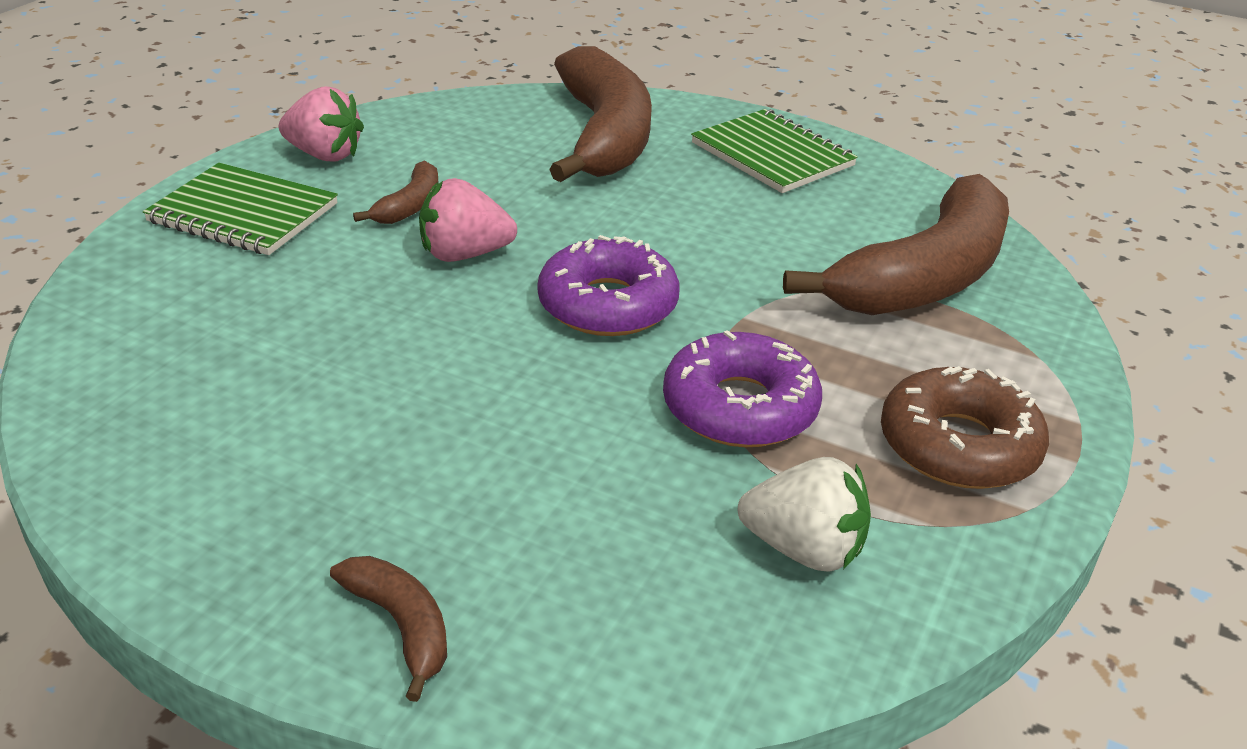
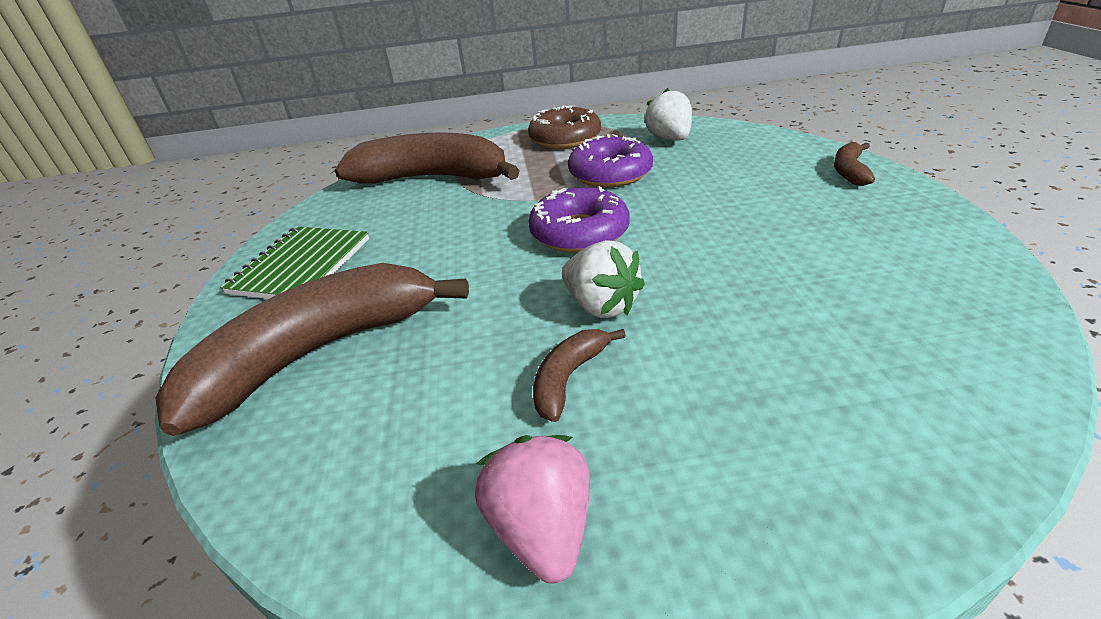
camera: 120 degrees left, 0 degrees up
(243, 213) = (730, 482): green notebook -> none
(410, 205) = (568, 378): brown banana -> brown banana turned 45 degrees counterclockwise
(464, 254) = (601, 306): pink strawberry -> white strawberry

